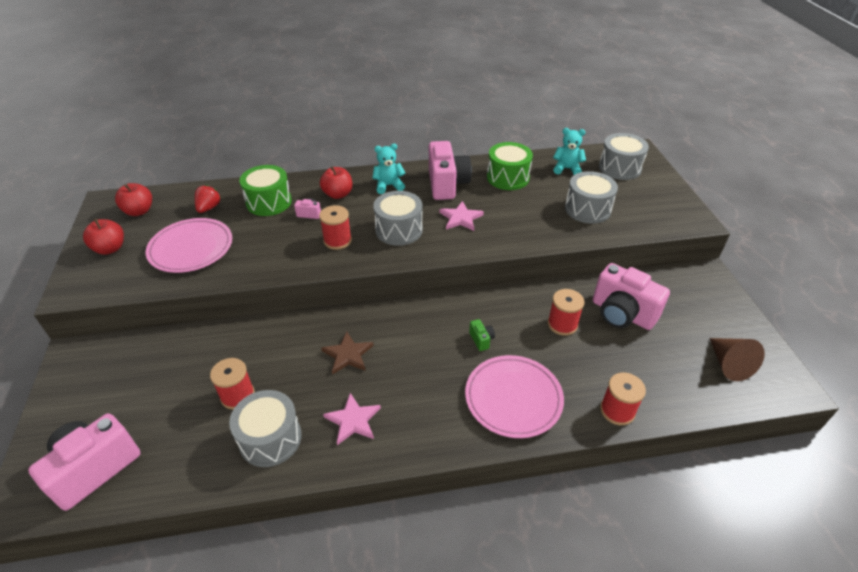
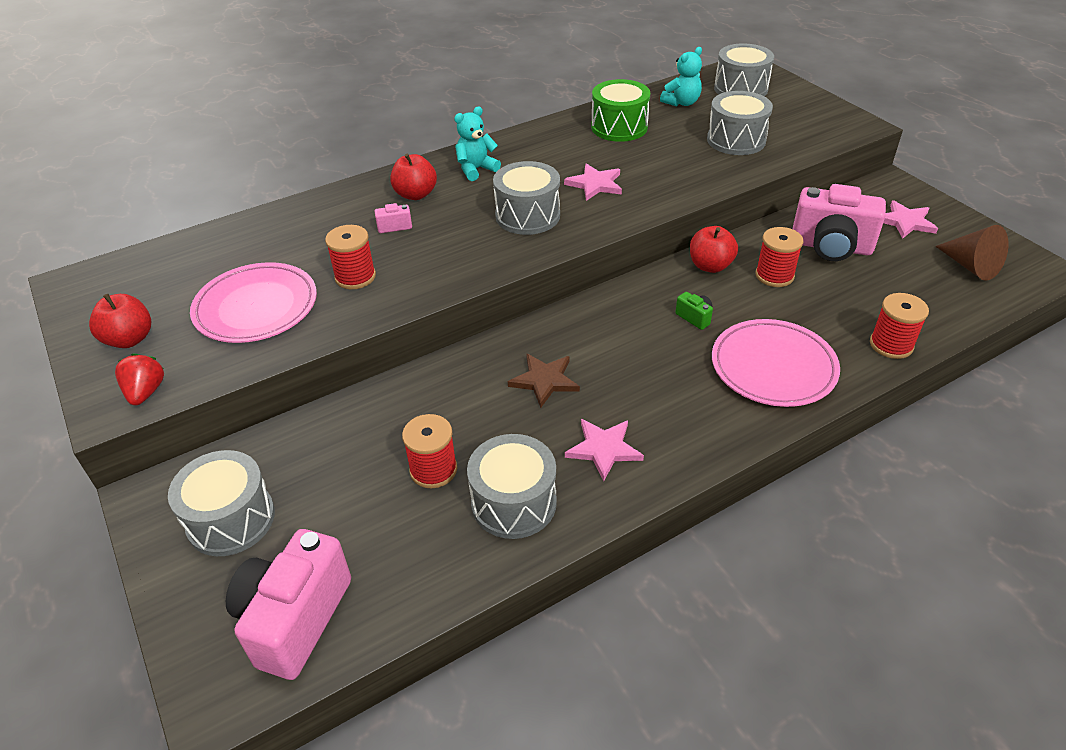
camera: 20 degrees left, 0 degrees up
(104, 386) = (231, 519): none -> grey drum
(139, 211) = (137, 282): red apple -> red apple (710, 266)
(209, 208) = (242, 253): red strawberry -> red strawberry (146, 392)
(269, 202) = (325, 225): green drum -> none
(337, 240) = (457, 247): red spool -> red spool (355, 277)
(447, 184) = (550, 151): pink camera -> none
(567, 169) = (681, 103): turquoise teddy bear -> turquoise teddy bear turned 150 degrees clockwise
(697, 310) = (905, 222): none -> pink star

